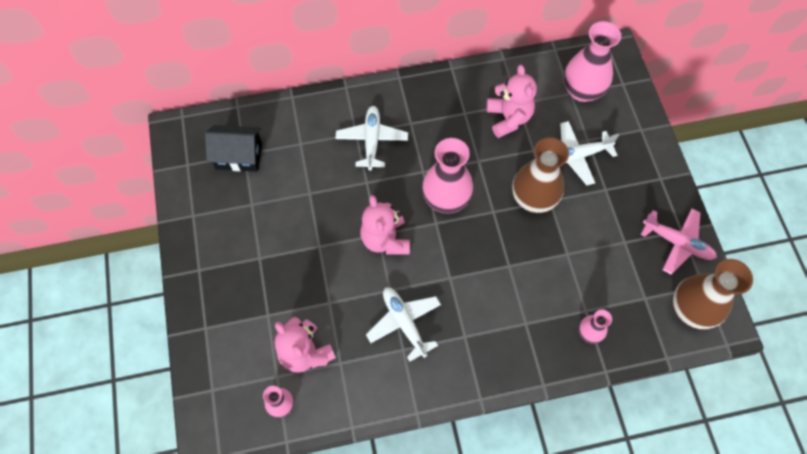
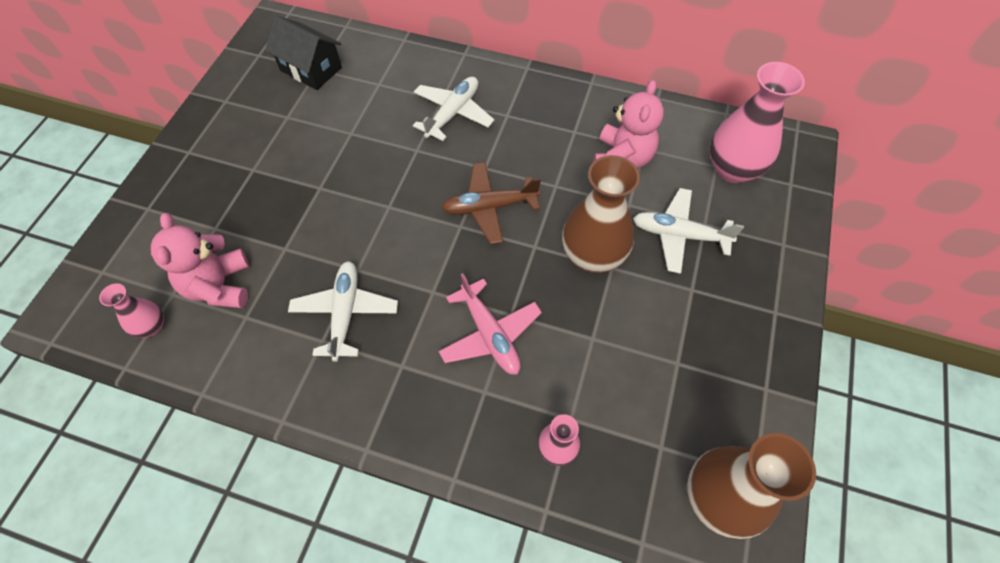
camera: 30 degrees right, 5 degrees down
(385, 239) = (392, 216): pink teddy bear -> none
(446, 199) = (489, 207): pink vase -> brown plane
(677, 243) = (750, 401): pink plane -> pink plane (490, 334)

